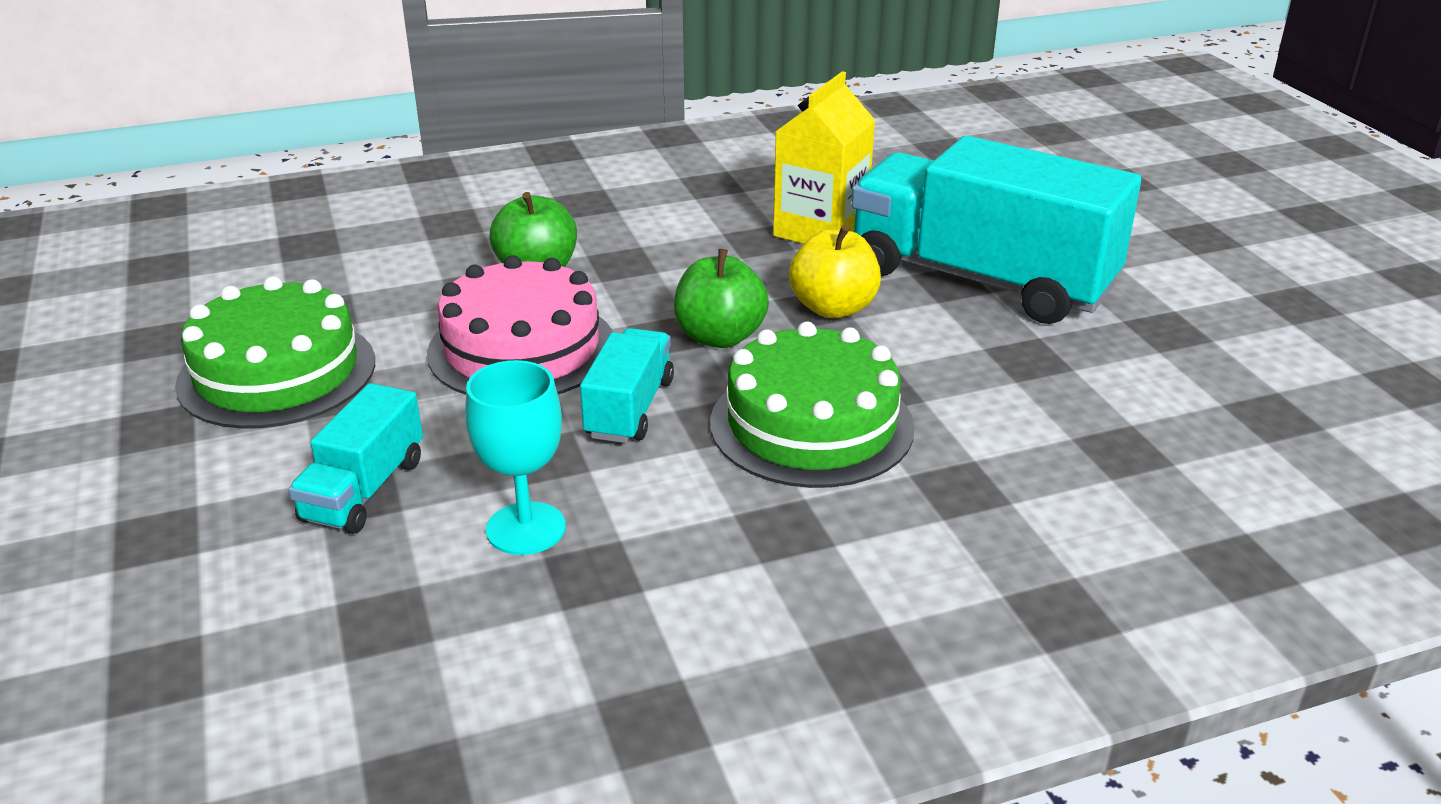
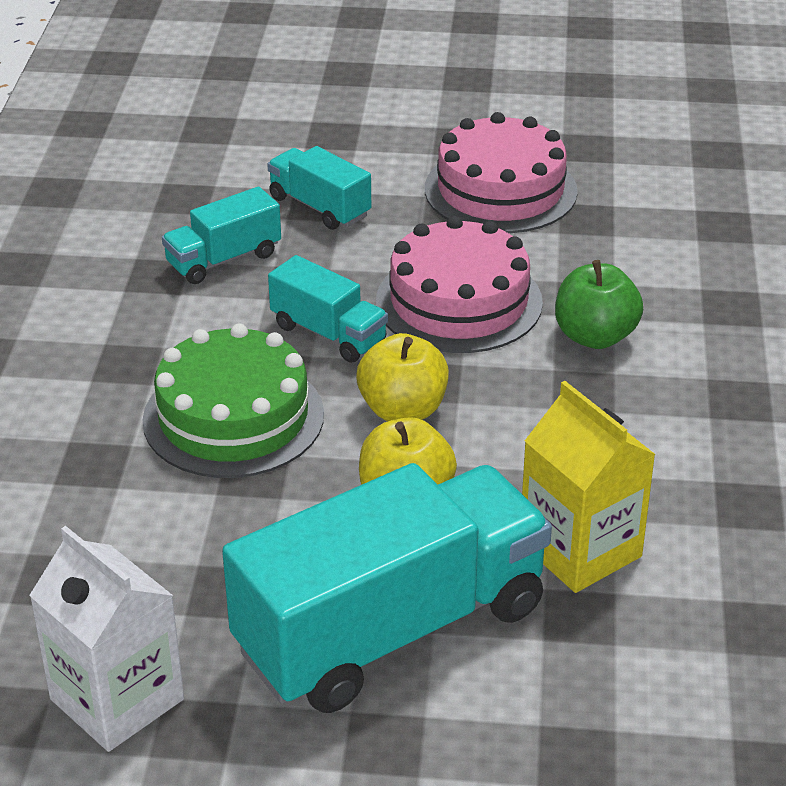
camera: 115 degrees right, 5 degrees up
(277, 372) = (500, 190): green cake -> pink cake
(526, 528) = (223, 259): turquoise goblet -> turquoise truck
(720, 337) = (403, 410): green apple -> yellow apple
(1189, 370) = (117, 699): none -> white carton

